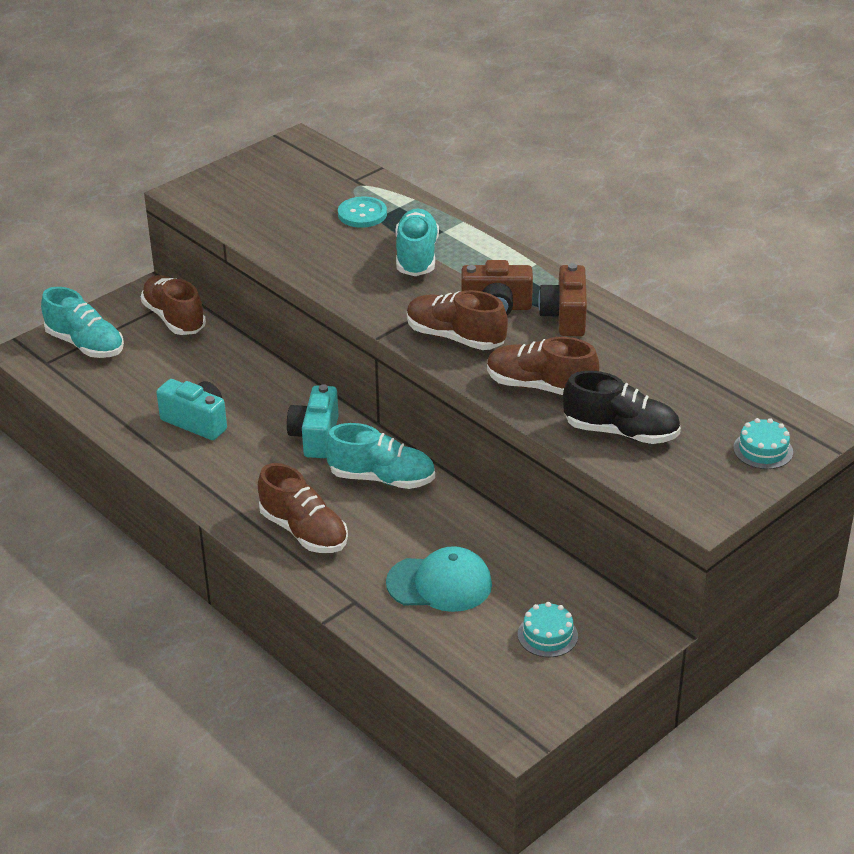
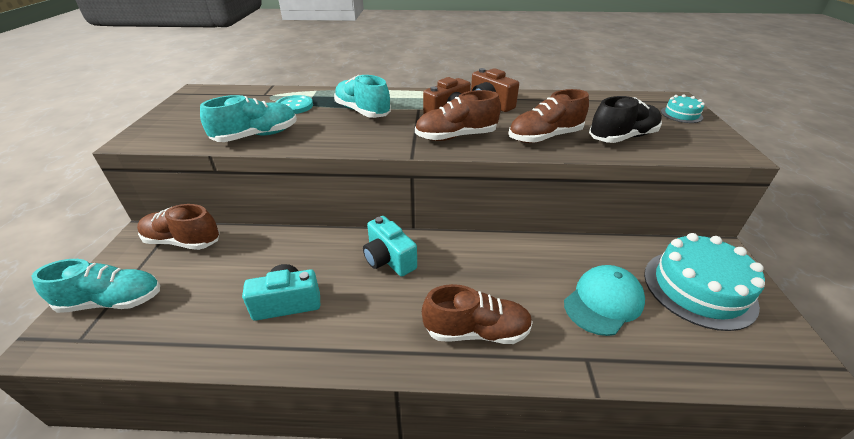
camera: 45 degrees left, 0 degrees up
(382, 478) = (466, 259): turquoise shoe -> turquoise shoe (257, 136)
(547, 635) = (698, 288): turquoise cake -> turquoise cake, size x2.13

